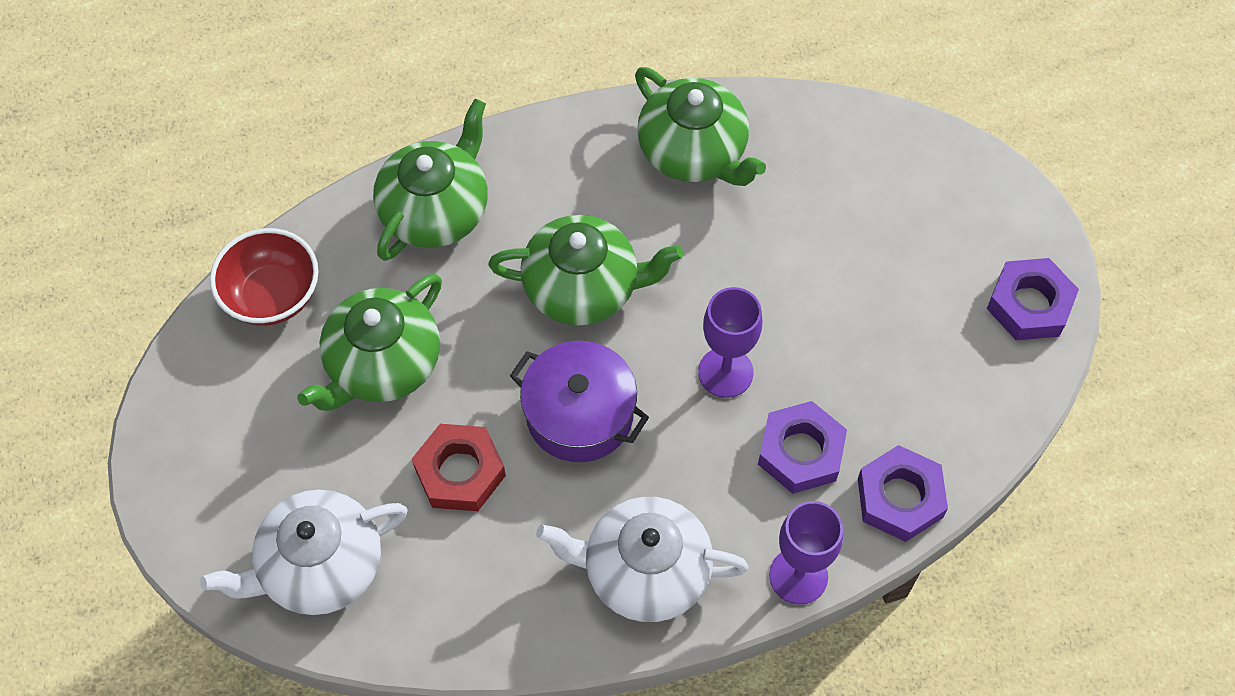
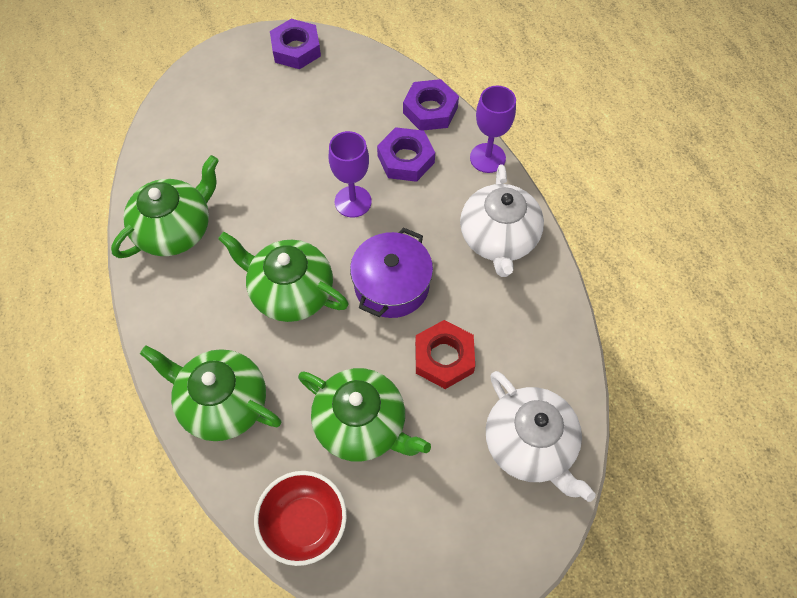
camera: 95 degrees left, 0 degrees up
(583, 288) = (291, 292): green teapot -> green teapot turned 60 degrees counterclockwise

